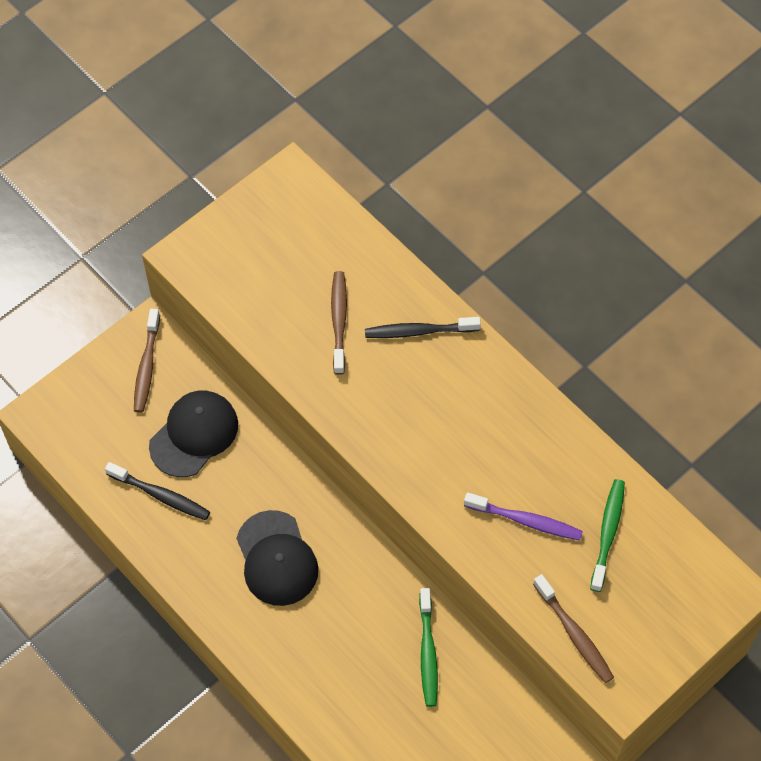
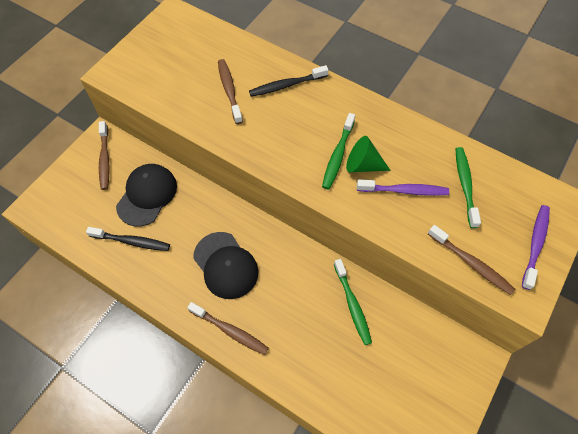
camera: 15 degrees left, 0 degrees up
(261, 645) = (230, 331): none -> brown toothbrush
(455, 451) = (337, 155): none -> green toothbrush
(484, 472) = (362, 165): none -> green cone
(665, 631) = (535, 245): none -> purple toothbrush

